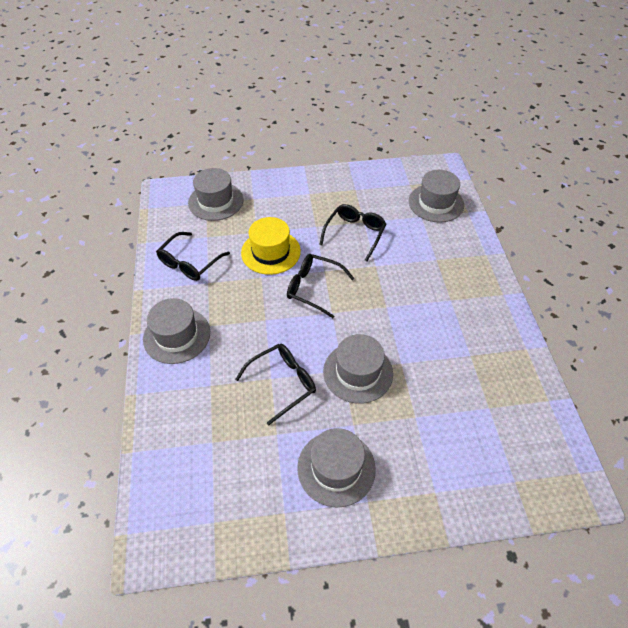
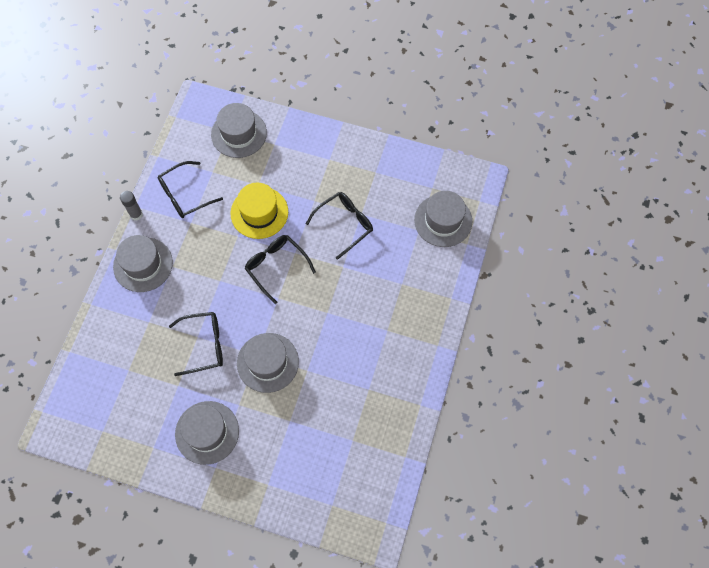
camera: 25 degrees right, 15 degrees up
(147, 295) = (136, 214): none -> grey glue stick

